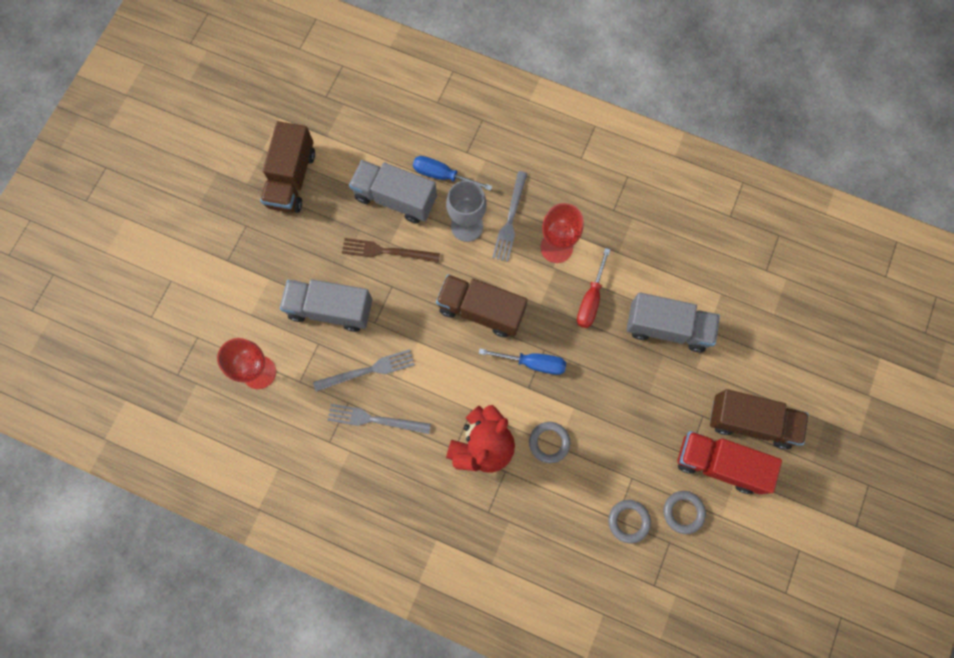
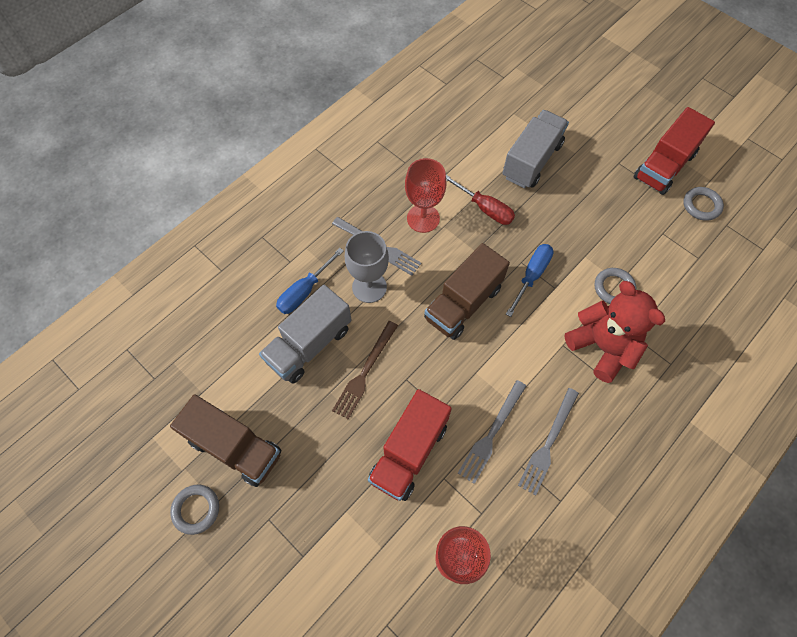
camera: 70 degrees left, 10 degrees down
(330, 309) = (409, 452): grey truck -> red truck
(368, 370) = (491, 433): grey fork -> grey fork turned 150 degrees counterclockwise
(628, 521) = (702, 249): grey ring -> grey ring (196, 509)
(750, 422) = (633, 132): brown truck -> none

